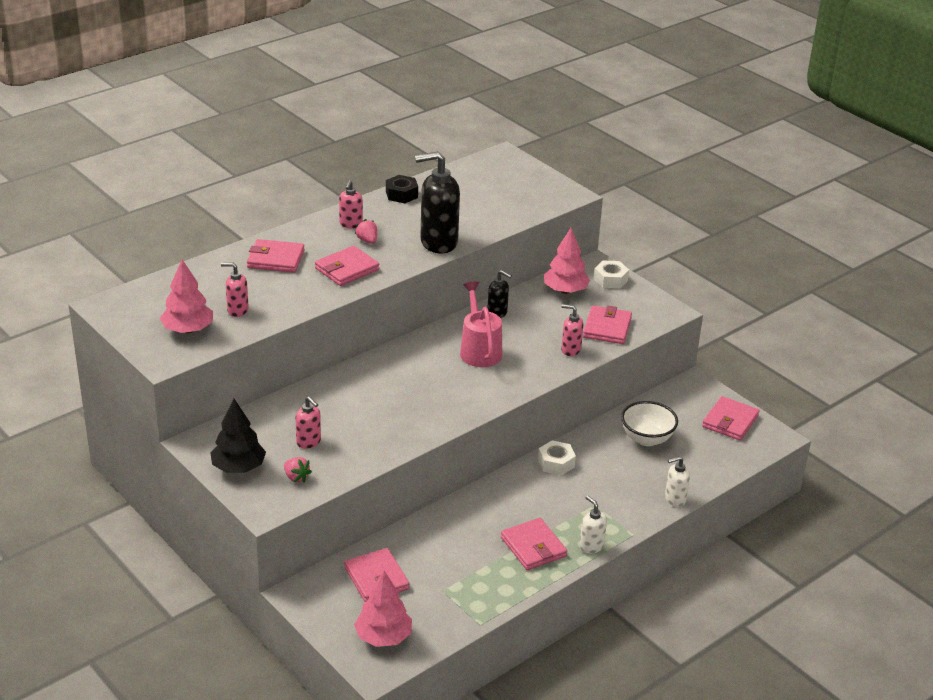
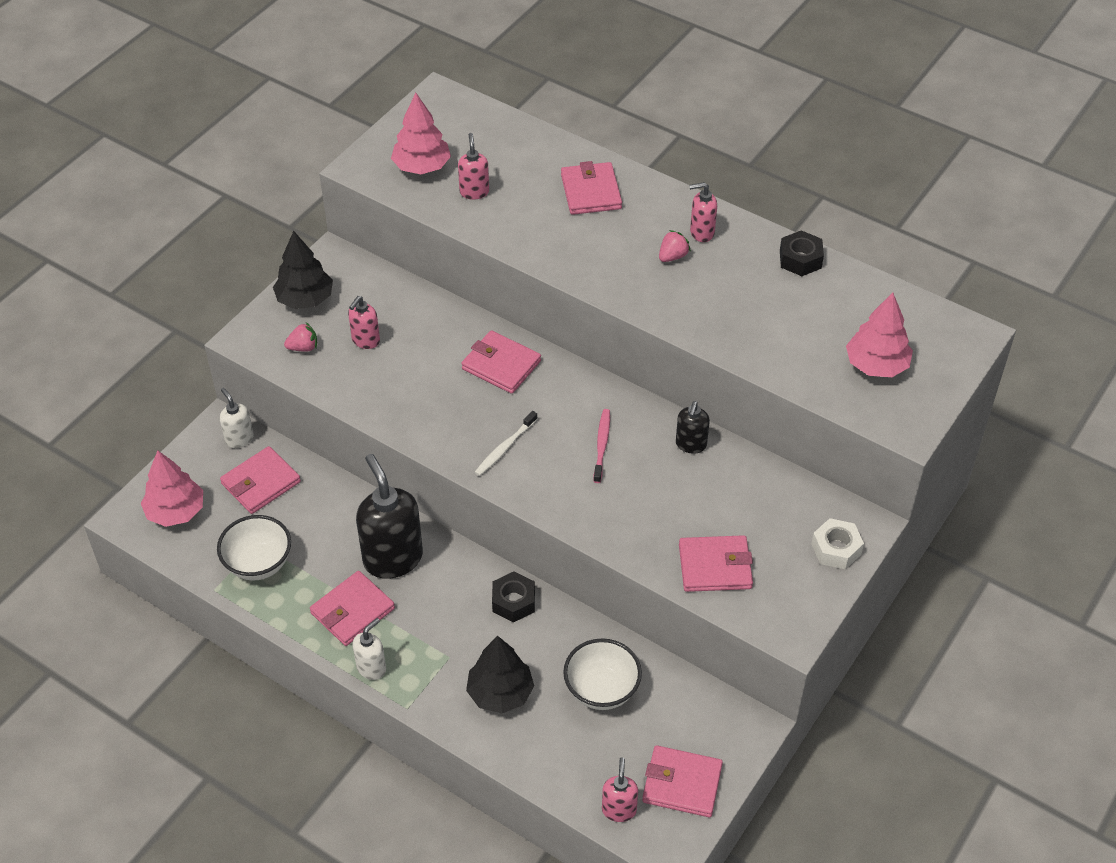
camera: 75 degrees right, 15 degrees up
(296, 477) = (303, 347): pink strawberry -> pink strawberry turned 135 degrees counterclockwise
(347, 269) = (600, 255): pink wallet -> pink wallet (501, 365)
(438, 243) = (703, 321): black soap dispenser -> black soap dispenser (392, 558)
(461, 394) = (504, 448): none -> white toothbrush
(464, 593) = (258, 564): none -> white bowl
(479, 350) = (602, 445): pink watering can -> pink toothbrush
(556, 463) = (513, 601): white nut -> black nut
(565, 290) = (781, 504): pink tree -> pink tree (876, 365)
(570, 350) = (645, 536): pink soap dispenser -> pink soap dispenser (619, 809)
(634, 486) = (500, 693): none -> black tree
(674, 499) = (489, 742): white soap dispenser -> white soap dispenser (239, 439)

